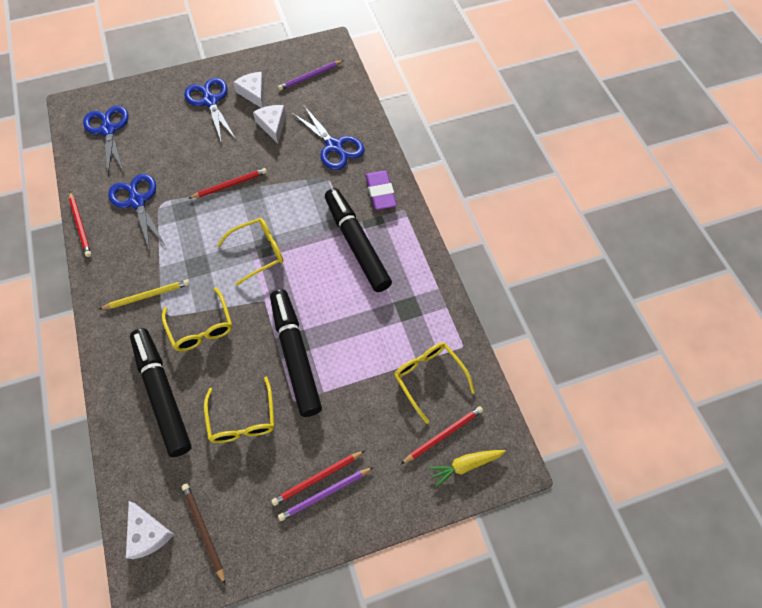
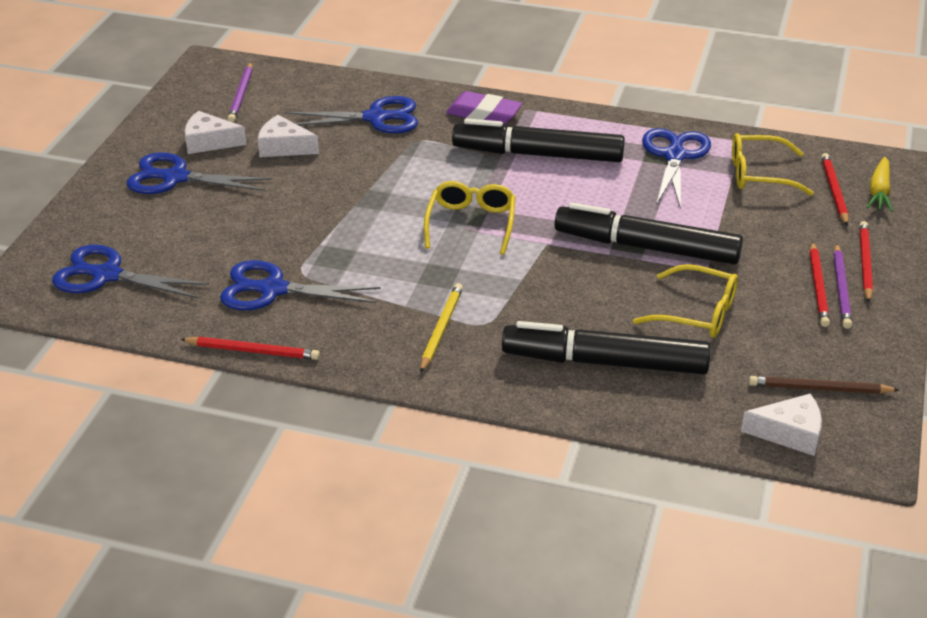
camera: 55 degrees left, 25 degrees down
(201, 327) = (536, 302): yellow glasses -> none
(230, 185) = (339, 209): red pencil -> red pencil (865, 263)
(413, 317) = (674, 155): none -> blue scissors

